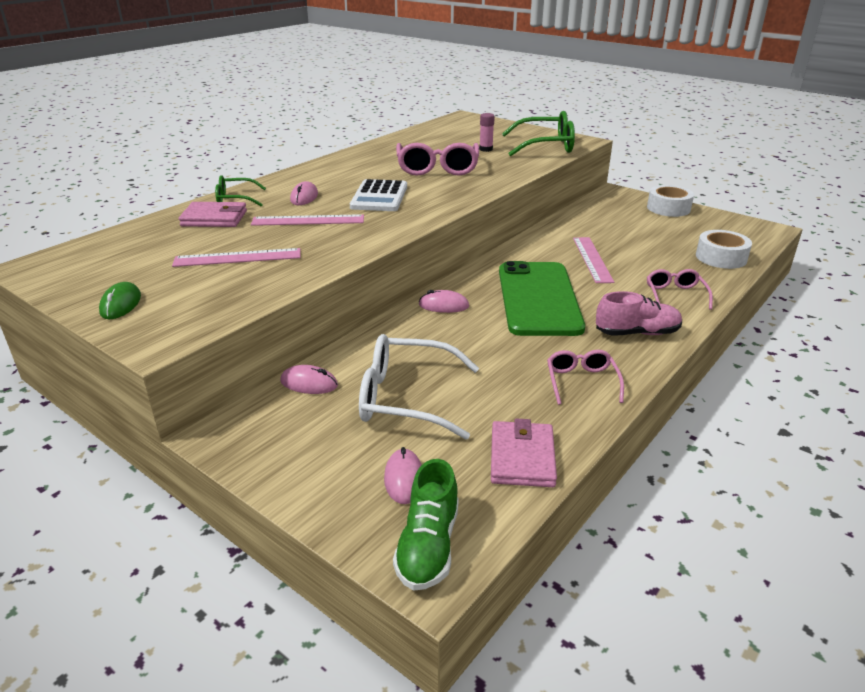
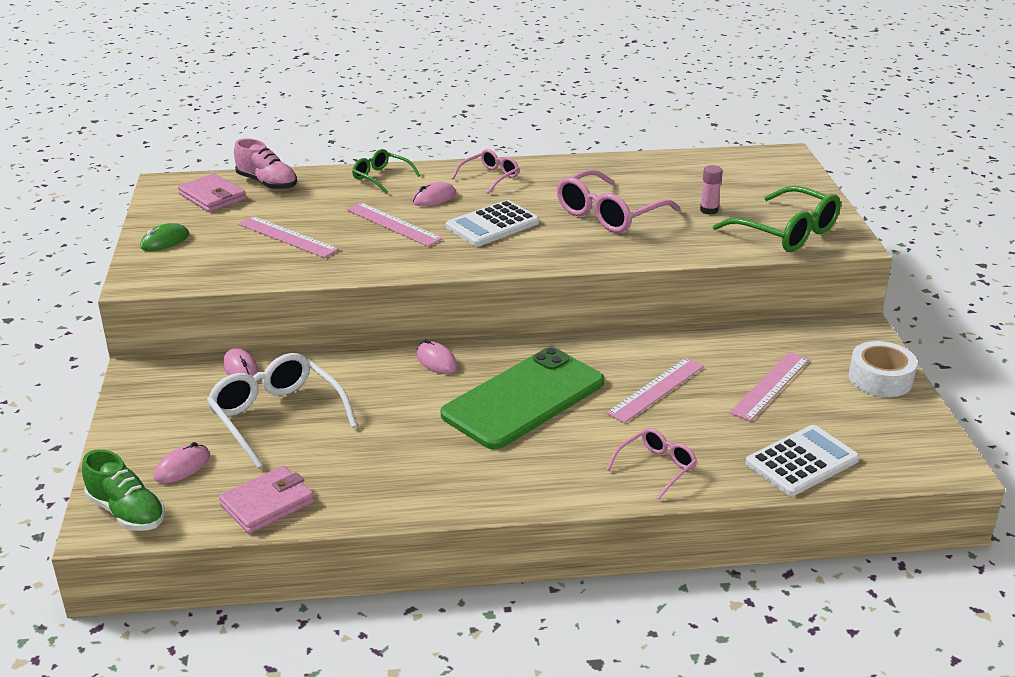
camera: 45 degrees right, 0 degrees up
(214, 218) = (334, 191): pink wallet -> pink wallet (212, 197)
(428, 546) = (127, 512): green shoe -> green shoe turned 105 degrees counterclockwise
(582, 382) = (410, 484): pink glasses -> pink glasses (489, 177)
(635, 232) = (770, 386): none -> pink ruler
(637, 333) = (540, 477): pink shoe -> pink shoe (267, 183)
(721, 257) = (802, 461): white tape -> white calculator

